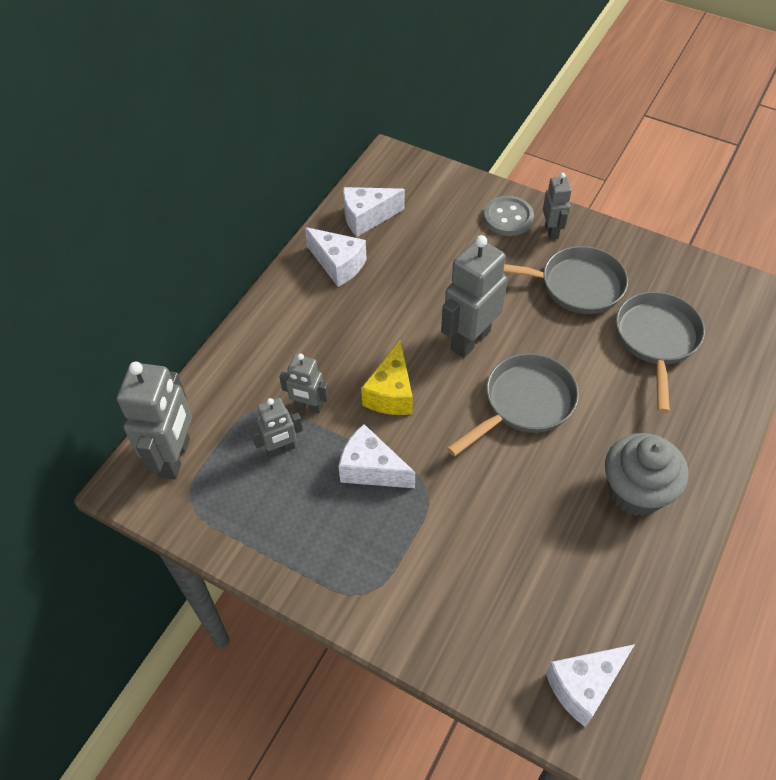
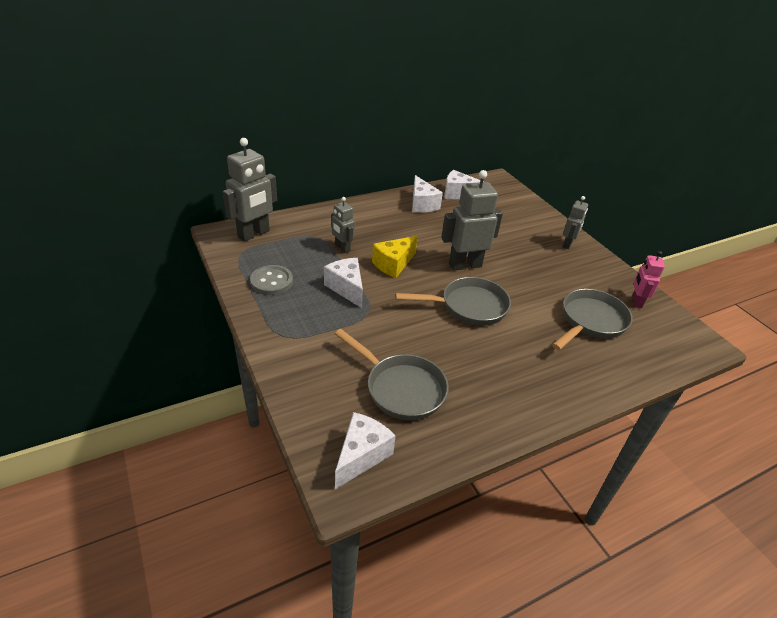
camera: 30 degrees right, 15 degrees down
(281, 449) = (308, 257): grey robot -> none
(508, 217) = (544, 228): grey button -> grey button (271, 281)
(574, 285) = (558, 273): grey pan -> grey pan (401, 388)
(584, 686) = (361, 455): white cheese -> white cheese turned 120 degrees clockwise
(636, 491) = (500, 383): grey cupcake -> none
(678, 280) = (636, 302): none -> pink robot

